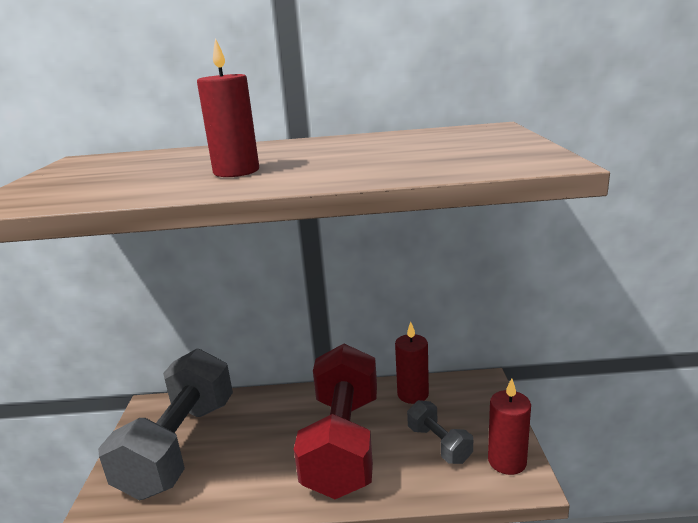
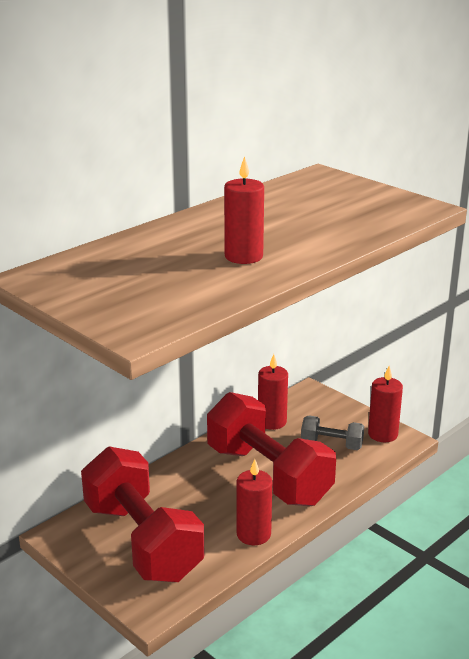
camera: 45 degrees left, 5 degrees up
(180, 446) = (142, 541): grey dumbbell -> red dumbbell
(254, 494) = (253, 534): none -> red candle

